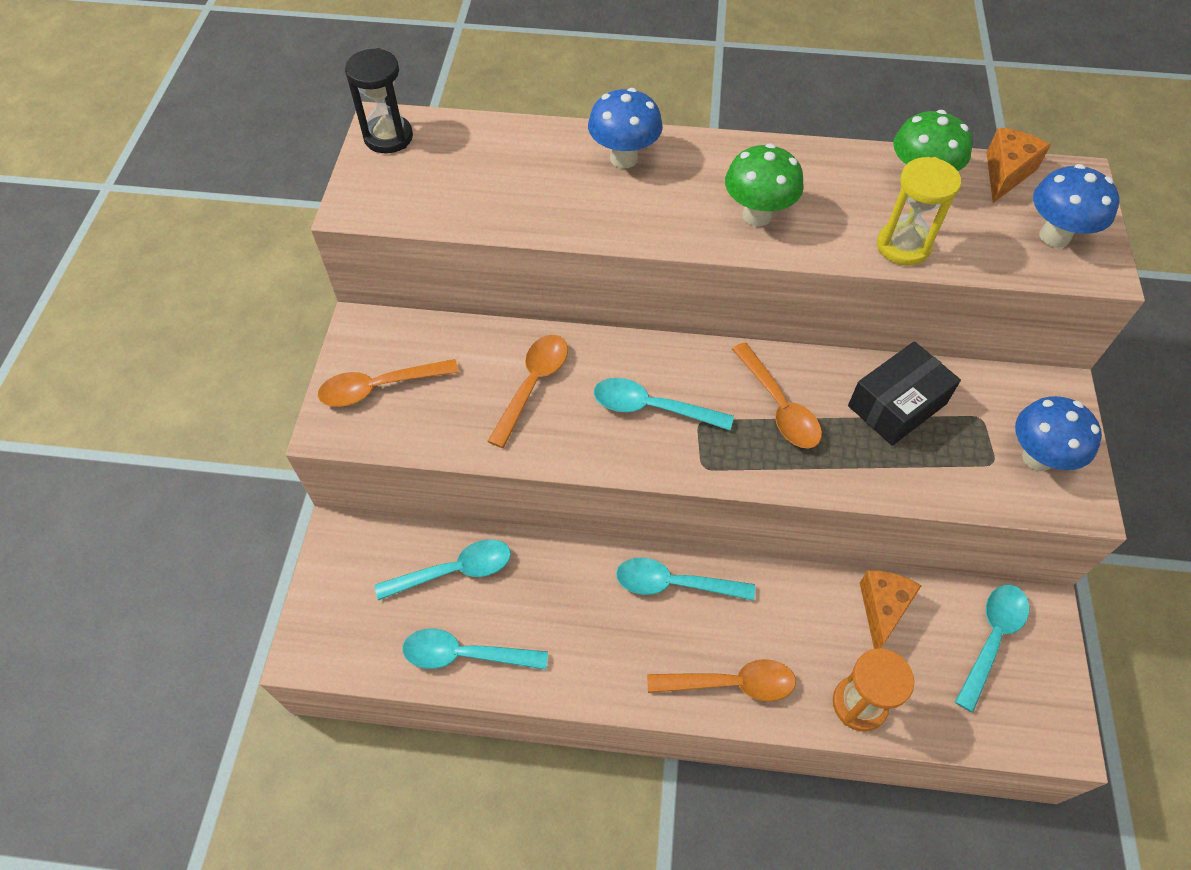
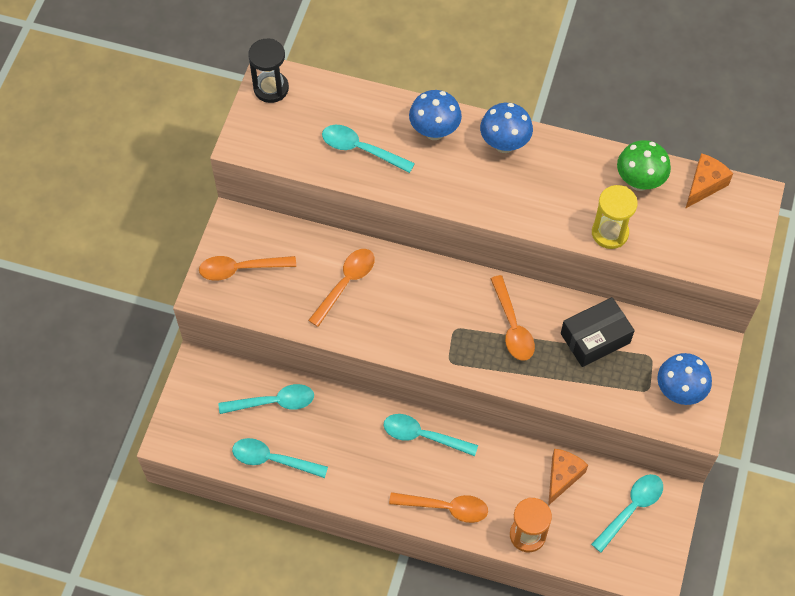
camera: 10 degrees right, 5 degrees up
(651, 408) = (424, 313): turquoise spoon -> turquoise spoon (360, 149)
(757, 215) = (516, 193): green mushroom -> none
(1054, 236) = (718, 241): blue mushroom -> blue mushroom (504, 144)

